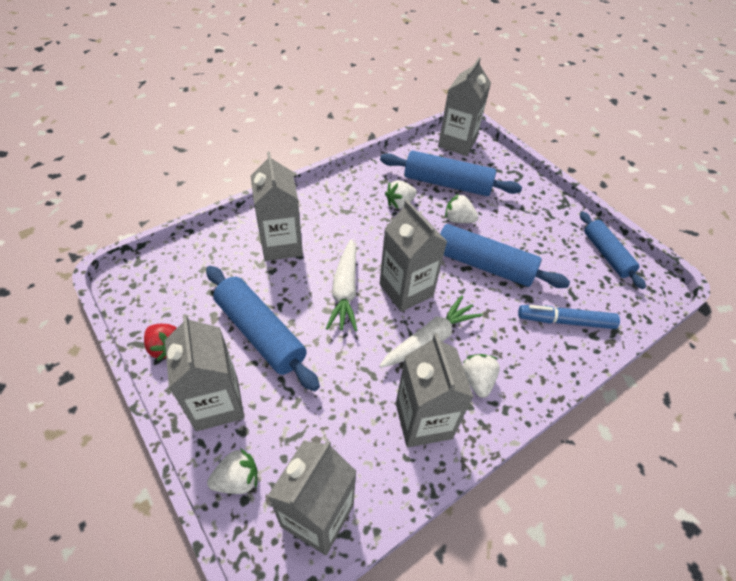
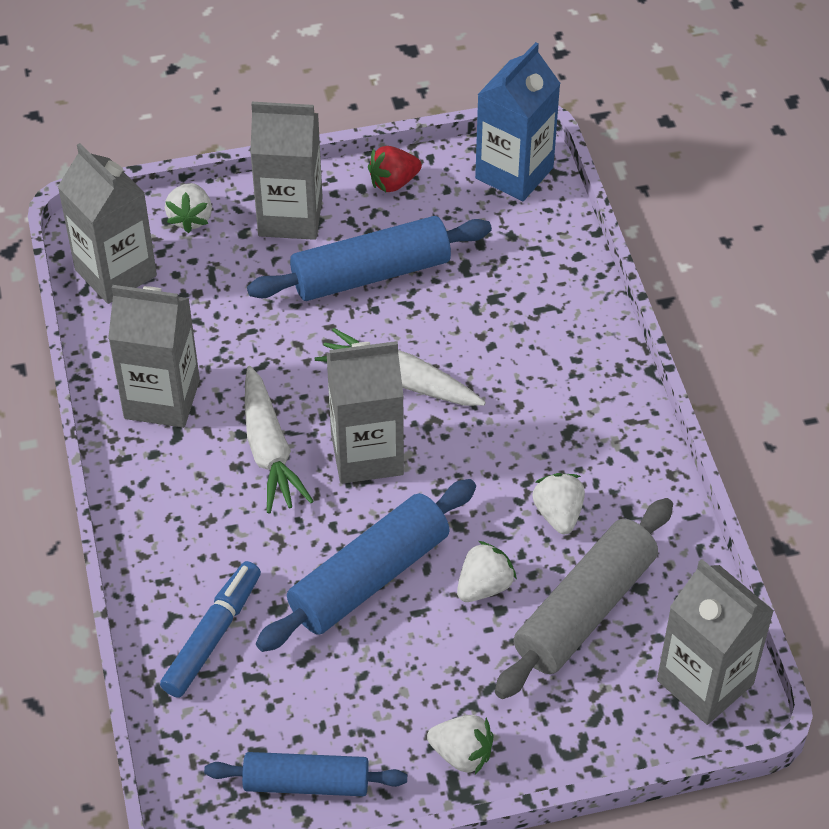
camera: 115 degrees right, 0 degrees up
(143, 281) = (514, 173): none -> blue carton
(281, 245) = (523, 330): grey carton -> none
(447, 183) = (584, 609): blue rolling pin -> grey rolling pin
(477, 380) = (181, 478): white strawberry -> white strawberry (462, 754)

